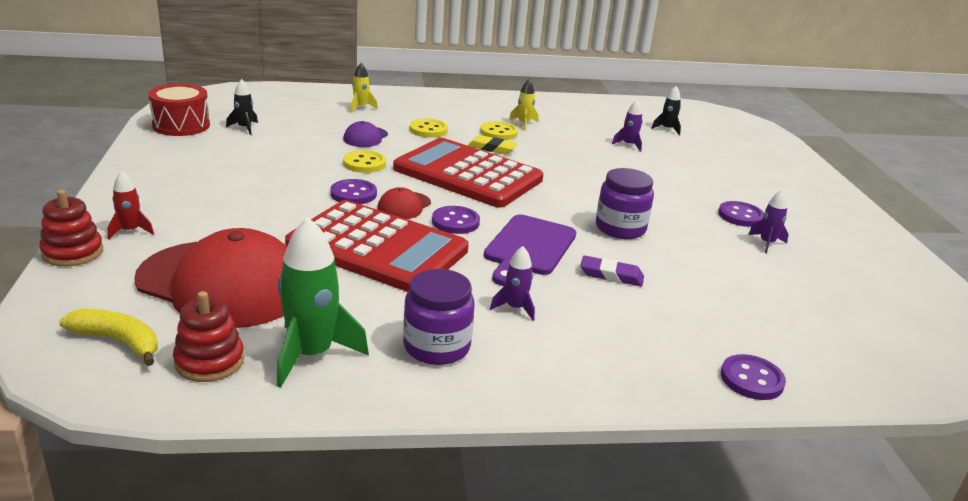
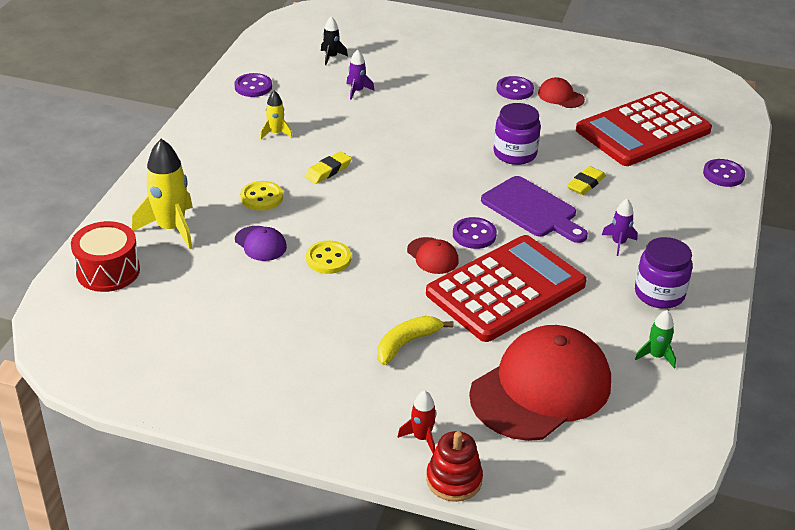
camera: 65 degrees left, 10 degrees up
(118, 341) = (615, 457): yellow banana -> yellow banana (406, 343)
(181, 125) = (154, 376): red drum -> red drum (108, 271)
(209, 361) = (653, 409): red stacking toy -> none
(244, 128) = (188, 326): black rocket -> none
(311, 355) = (656, 356): green rocket -> green rocket, size x0.52
(353, 194) = (395, 281): purple button -> purple button (253, 87)
(361, 107) = (171, 228): yellow rocket -> yellow rocket, size x1.92
(467, 174) = (381, 202): red calculator -> red calculator (643, 131)
(498, 132) = (291, 155): yellow button -> none
(611, 275) = (585, 184): purple eraser -> yellow eraser
(766, 243) = (560, 96): purple rocket -> red cap

